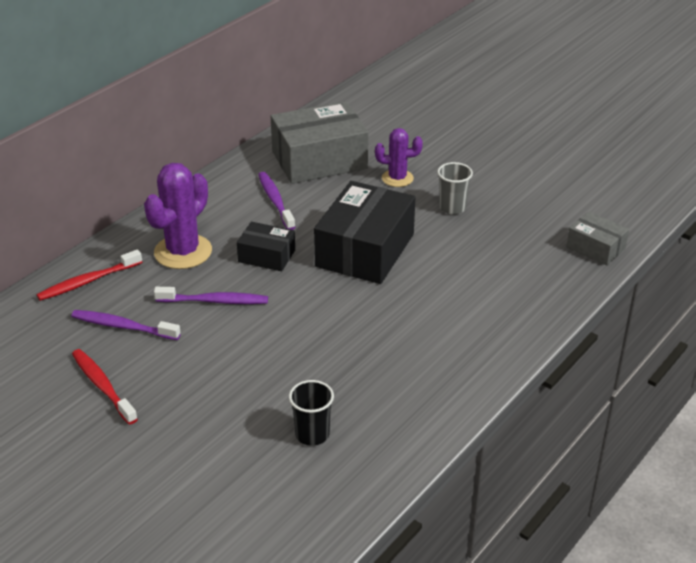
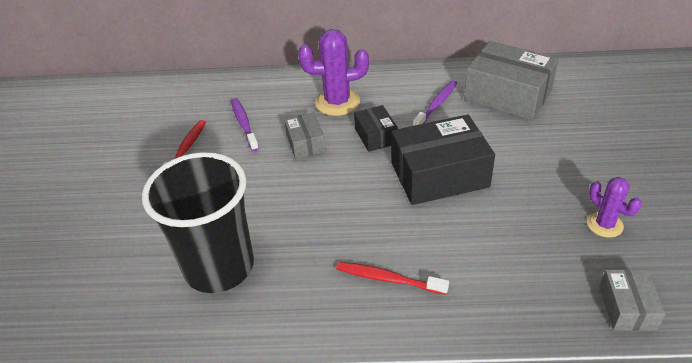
camera: 55 degrees right, 5 degrees up
(88, 281) = (269, 88): red toothbrush -> red toothbrush (388, 279)
(215, 301) = (306, 143): purple toothbrush -> grey box
(312, 434) = (219, 267): black cup -> black cup, size x2.45
(397, 178) = (543, 140): purple cactus -> purple cactus (604, 224)
(452, 208) = (551, 188): grey cup -> none

